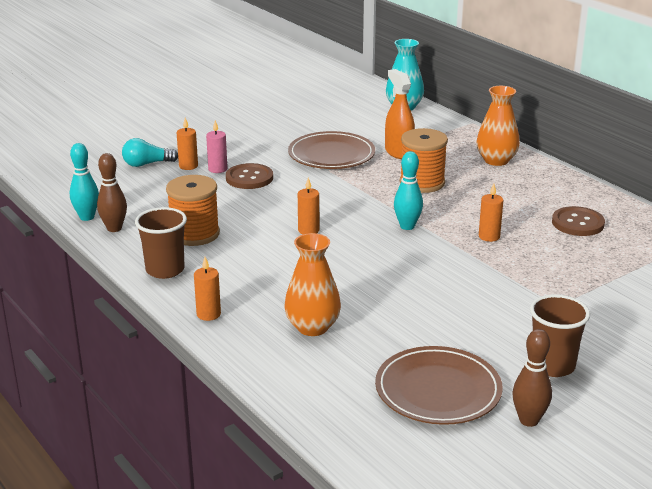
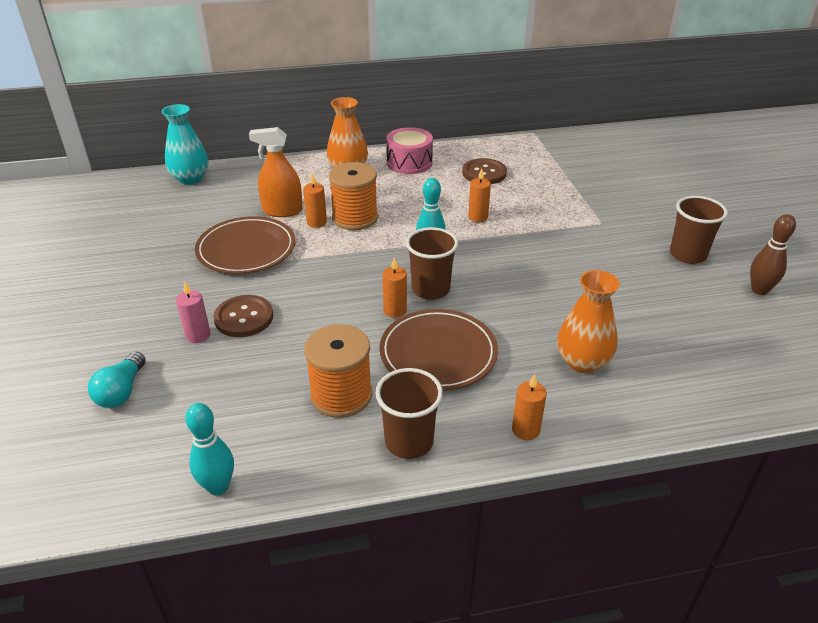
camera: 65 degrees left, 10 degrees up
(114, 228) = (272, 465): brown bowling pin -> none
(188, 166) = (165, 357): orange candle -> orange candle (316, 222)
(351, 239) = (430, 289): none -> brown cup
(438, 390) = (708, 320): brown plate -> brown plate (438, 353)
(547, 183) = (409, 163): none -> pink drum

